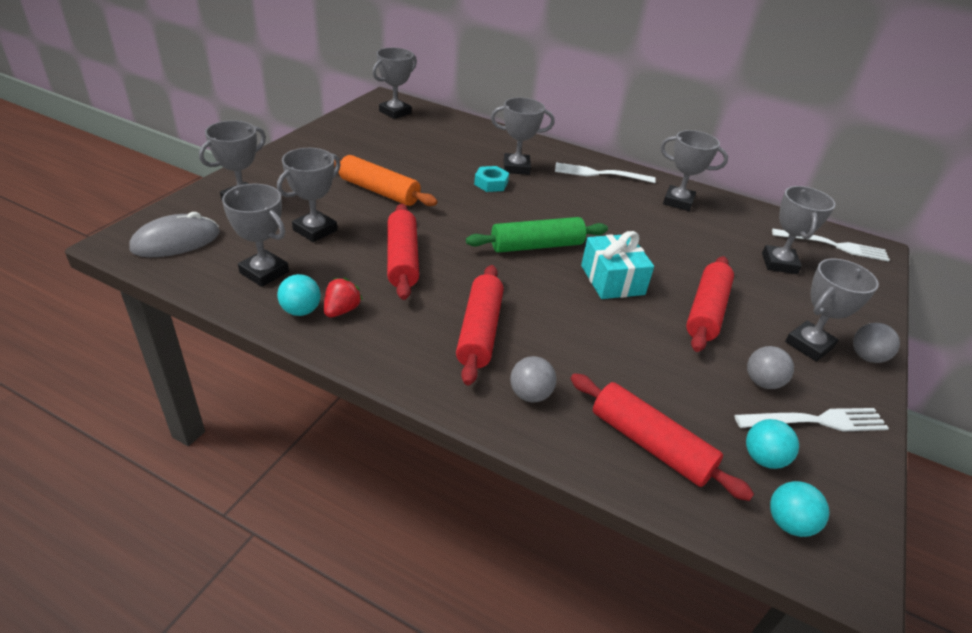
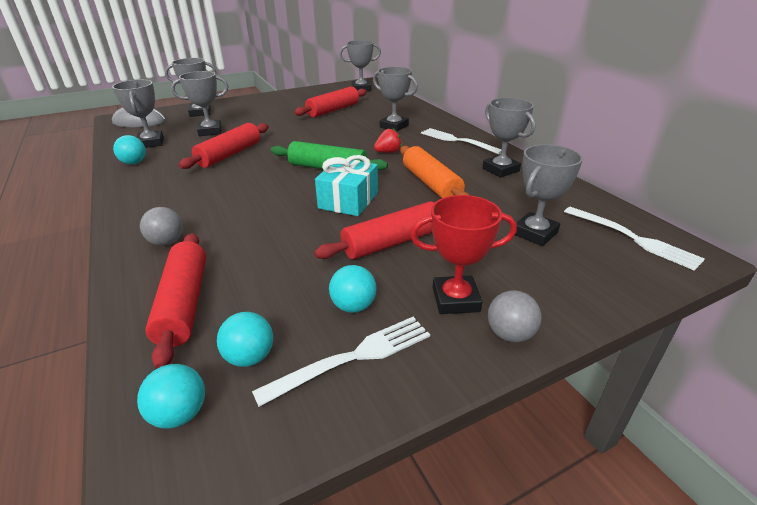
camera: 40 degrees right, 5 degrees down
(341, 310) = (152, 168): red strawberry -> red strawberry (388, 152)
(379, 191) = (279, 122): orange rolling pin -> orange rolling pin (431, 184)
(479, 331) = (203, 200): red rolling pin -> red rolling pin (333, 110)
(491, 183) = (359, 131): turquoise nut -> none
(762, 382) = (353, 306): grey ball -> turquoise ball
(809, 345) = (455, 299): grey trophy -> red trophy
(817, 421) = (354, 357): white fork -> white fork turned 60 degrees counterclockwise

